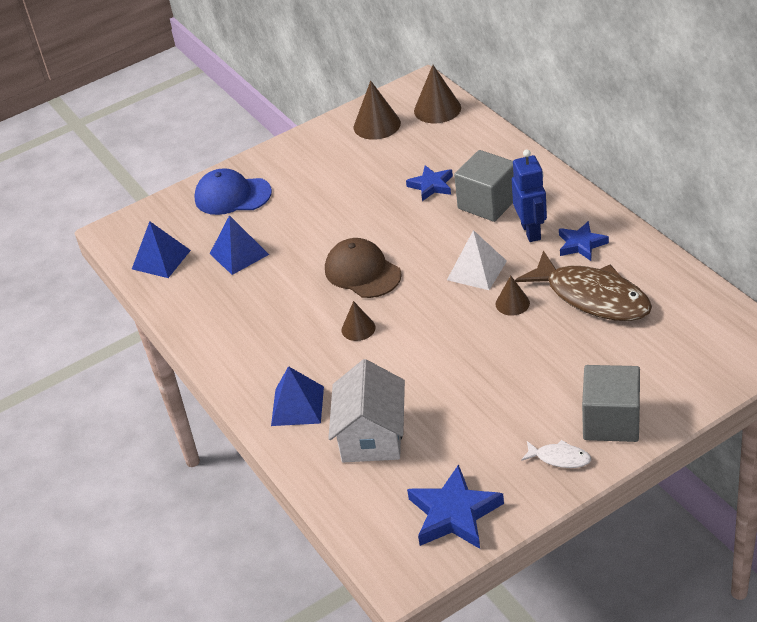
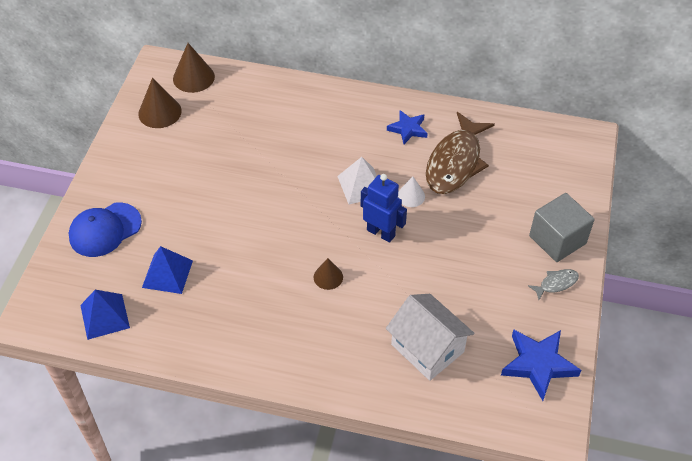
camera: 50 degrees left, 10 degrees up
(297, 406) = (352, 361): blue pyramid -> none
(362, 272) = (282, 233): brown cap -> none
(431, 186) = (257, 139): blue star -> none
(488, 203) = (313, 132): grey cube -> none
(512, 303) = (411, 196): brown cone -> white cone
(531, 231) = (365, 137): blue robot -> blue robot (381, 233)
(559, 458) = (556, 284): white fish -> grey fish
(592, 297) = (455, 162): brown fish -> brown fish turned 120 degrees clockwise

